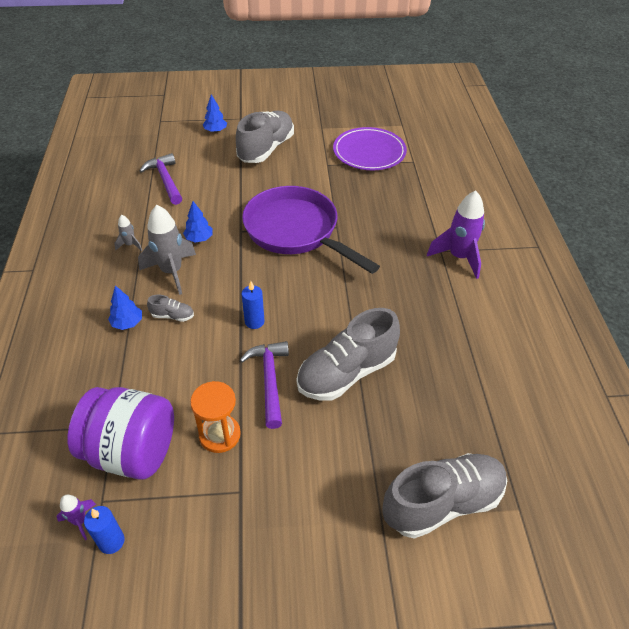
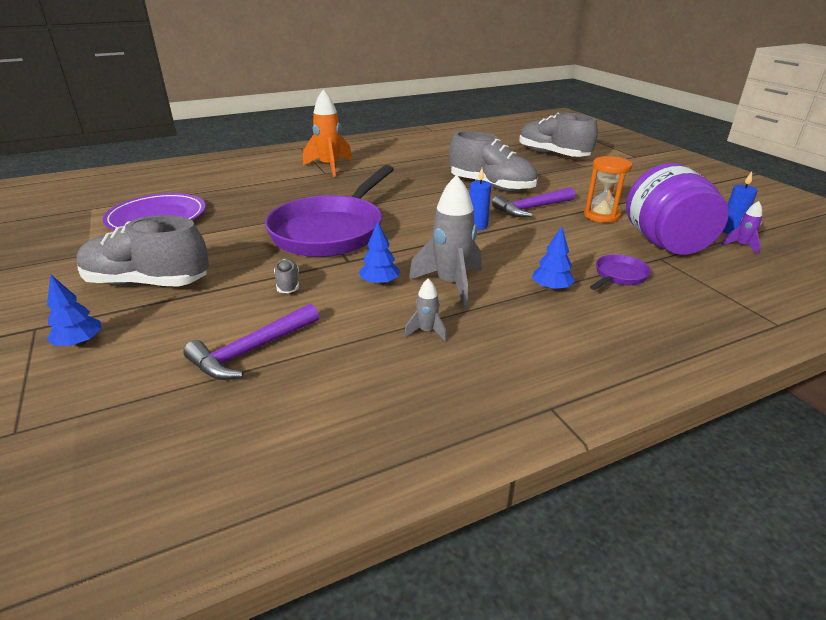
camera: 110 degrees left, 15 degrees down
(111, 375) = (619, 276): none -> purple pan
(172, 316) = (513, 266): grey shoe -> grey shoe (288, 284)
(459, 257) = (330, 167): purple rocket -> orange rocket

